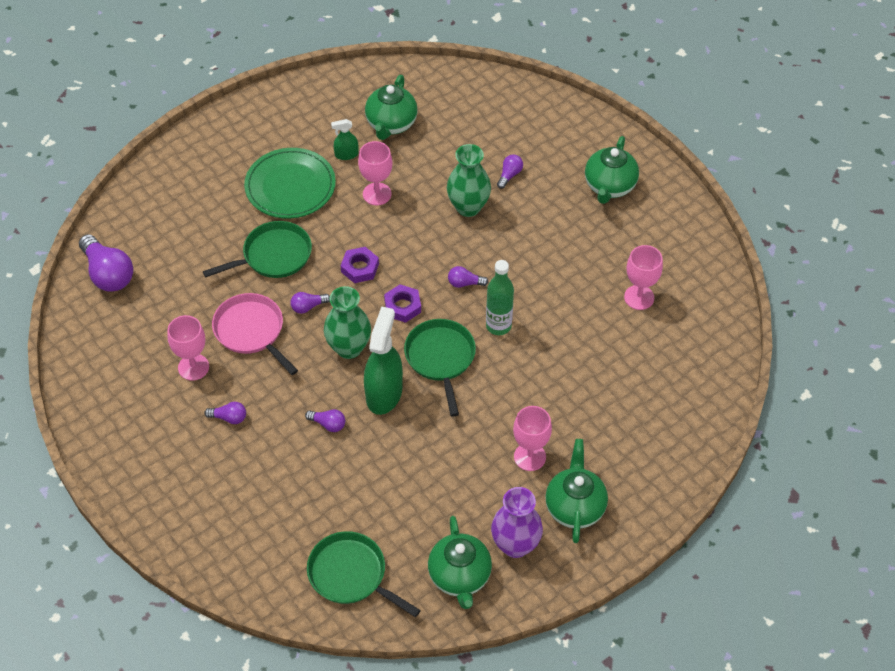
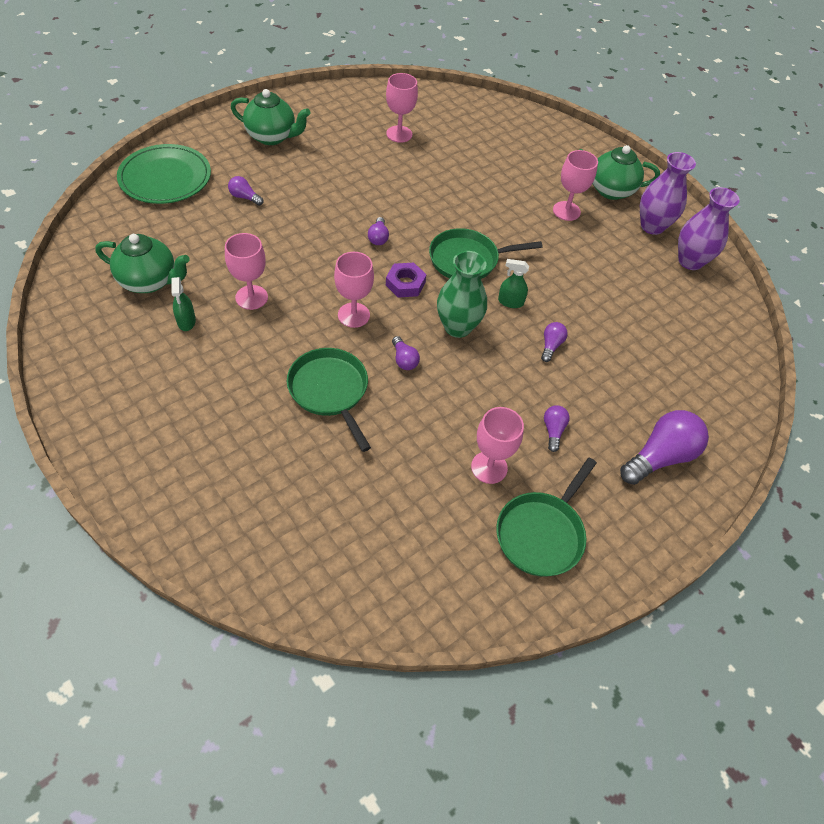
camera: 95 degrees left, 0 degrees up
(108, 273) = (344, 574): purple light bulb -> purple light bulb (659, 457)
(251, 331) = (437, 411): pink pan -> none
(290, 186) = (225, 374): green plate -> green plate (165, 178)
(351, 575) = (708, 333): green pan -> green pan (541, 533)
(360, 268) = (353, 315): purple nut -> pink goblet
(384, 393) = (510, 302): green spray bottle -> green spray bottle, size x0.49
(460, 577) = (690, 261): green teapot -> purple vase
(468, 207) = (282, 229): green vase -> none
(498, 326) = (429, 219): green bottle -> none

